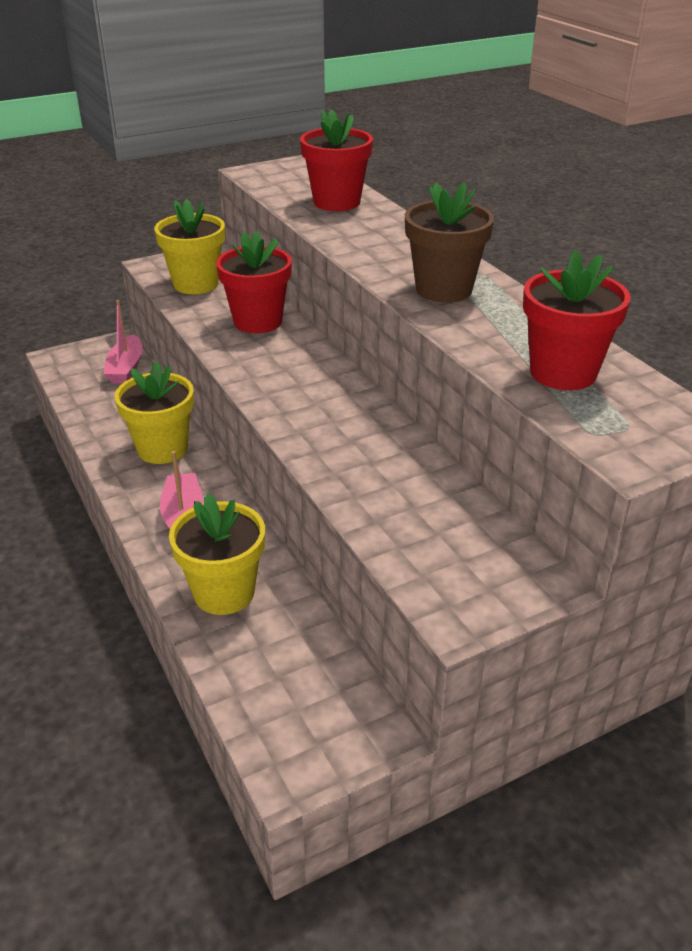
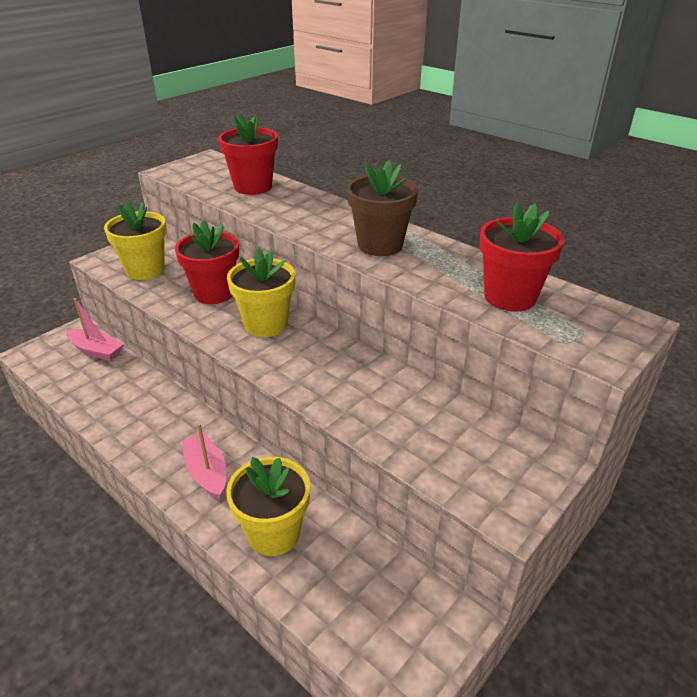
camera: 20 degrees left, 0 degrees up
(126, 368) = (96, 351): pink boat -> pink boat turned 45 degrees counterclockwise
(162, 449) = (161, 416): yellow flower pot -> yellow flower pot (266, 324)

